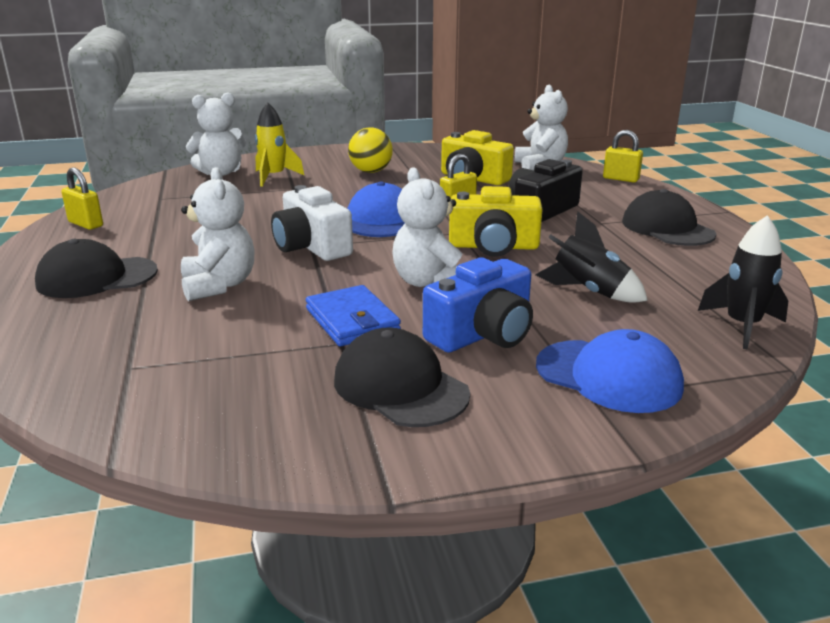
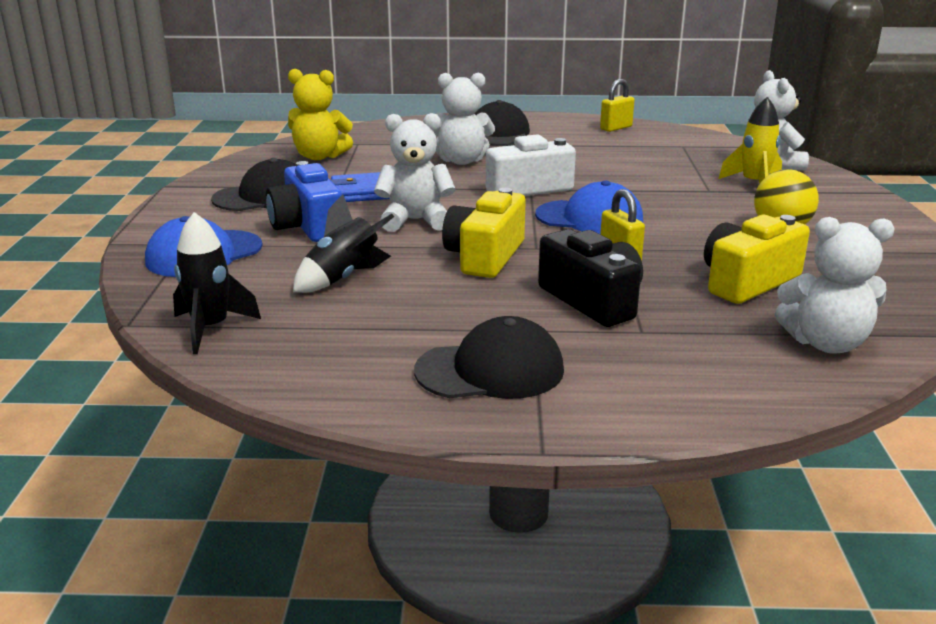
camera: 105 degrees right, 0 degrees up
(203, 385) = (319, 156): none -> yellow teddy bear
(620, 179) = (746, 399): yellow padlock -> none

